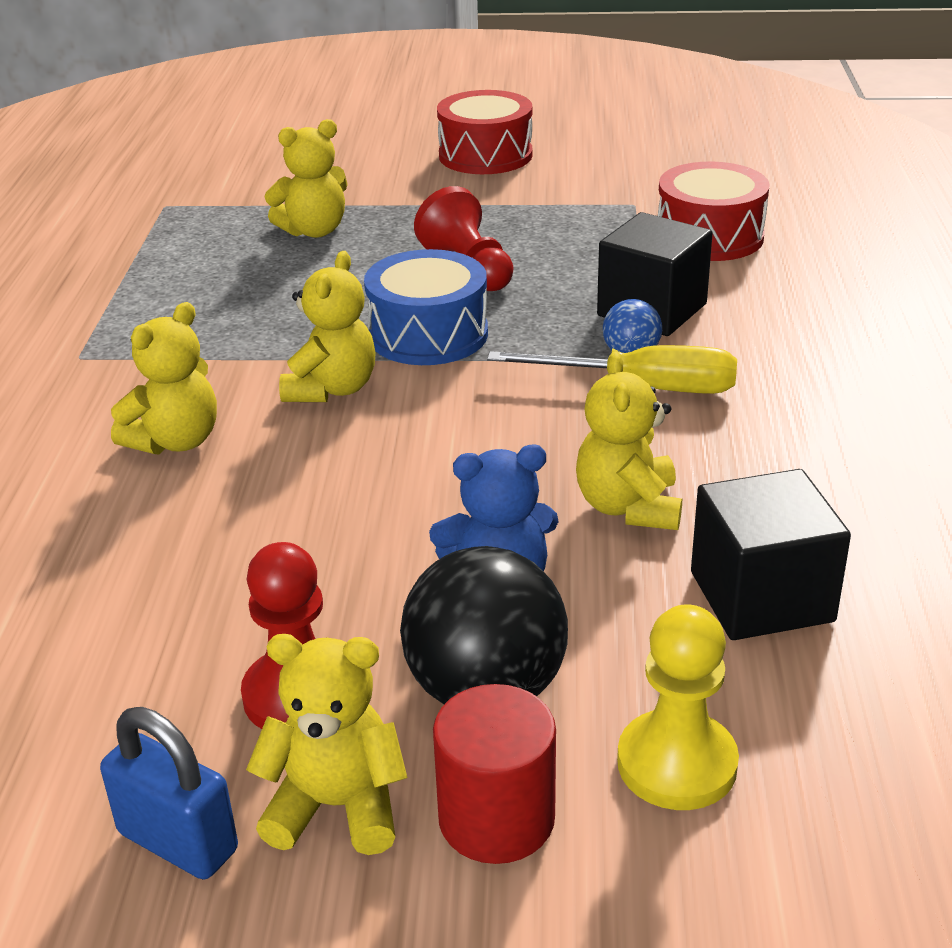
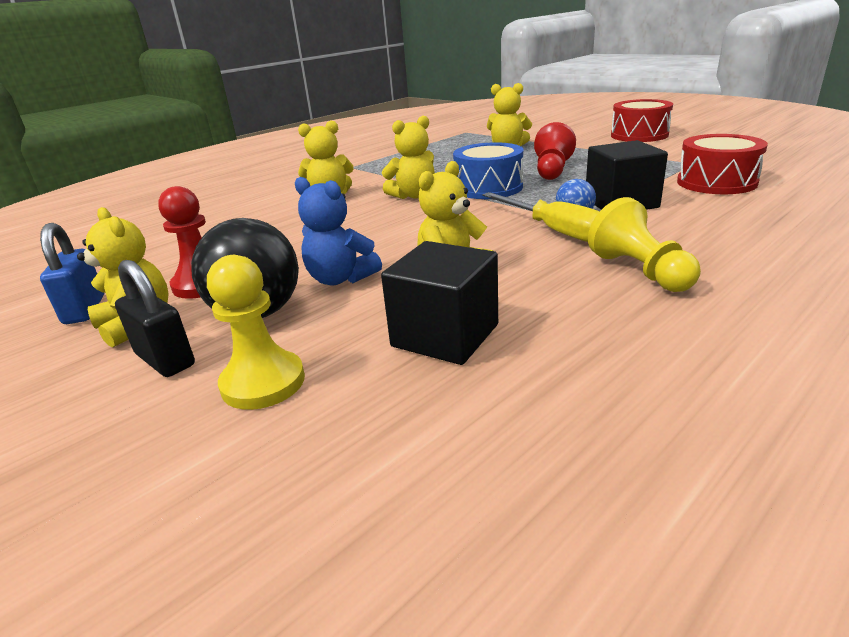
camera: 45 degrees right, 5 degrees down
(496, 818) = (165, 360): red cylinder -> black padlock
(818, 416) = (640, 271): none -> yellow pawn

